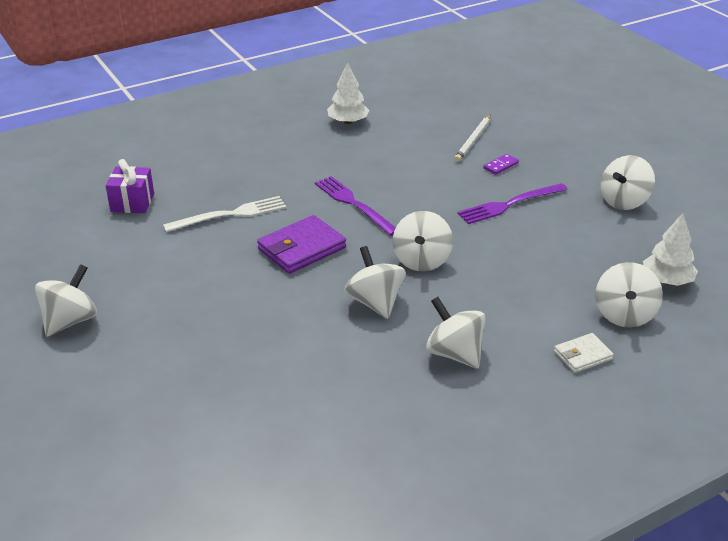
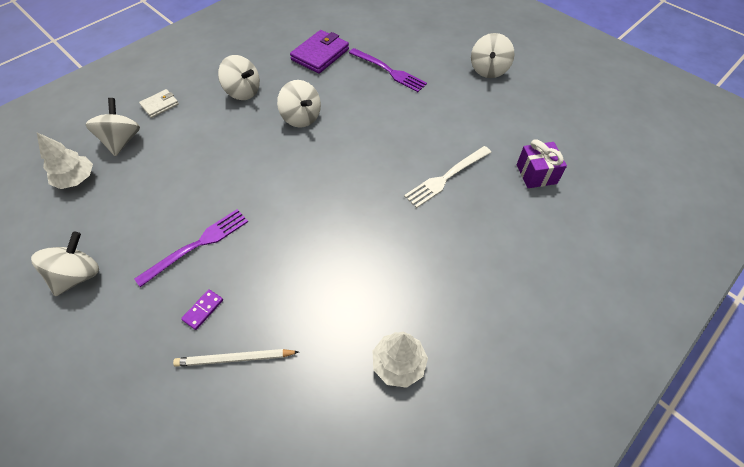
camera: 165 degrees right, 20 degrees up
(301, 248) = (371, 154): purple wallet -> purple wallet (320, 54)
(354, 204) = (345, 213): purple fork -> purple fork (389, 71)
(421, 260) = (273, 160): white spinning top -> none
(473, 140) = (235, 359): white pencil -> white pencil turned 105 degrees counterclockwise

